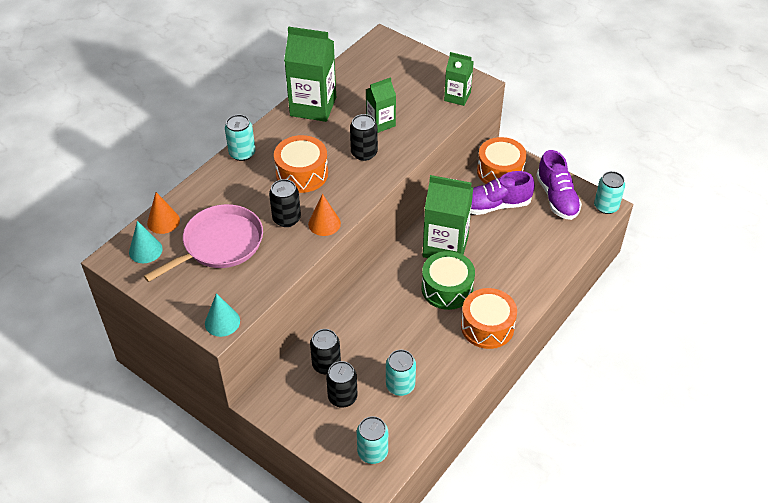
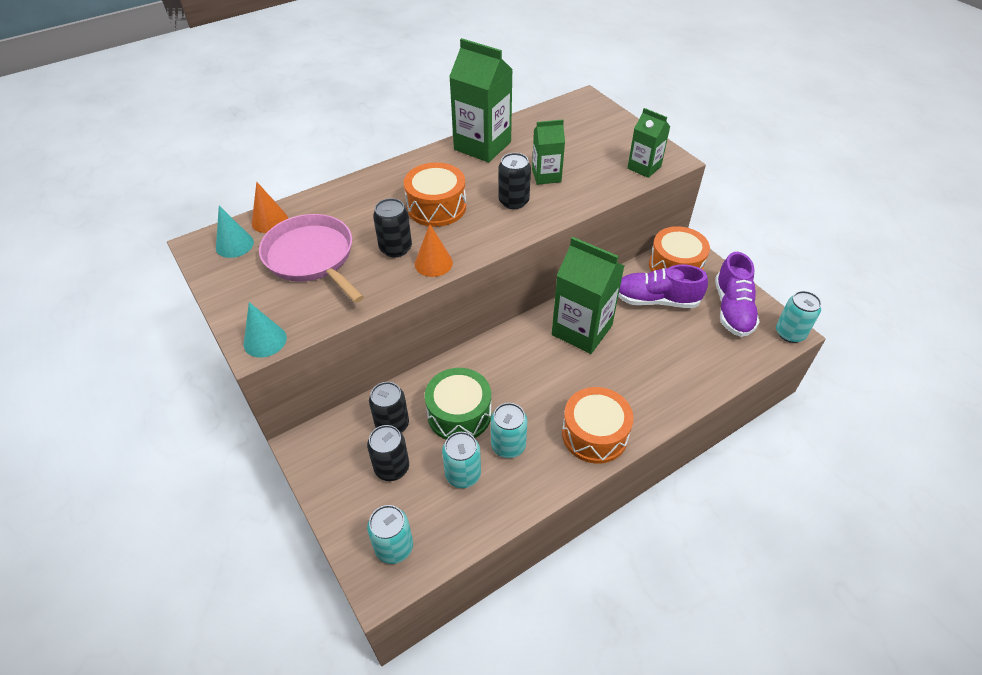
camera: 20 degrees right, 0 degrees up
(220, 244) = (311, 257): pink pan -> pink pan turned 105 degrees counterclockwise
(242, 153) = (386, 174): turquoise can -> turquoise can (508, 445)
(447, 288) = (564, 377): green drum -> green drum (459, 414)

